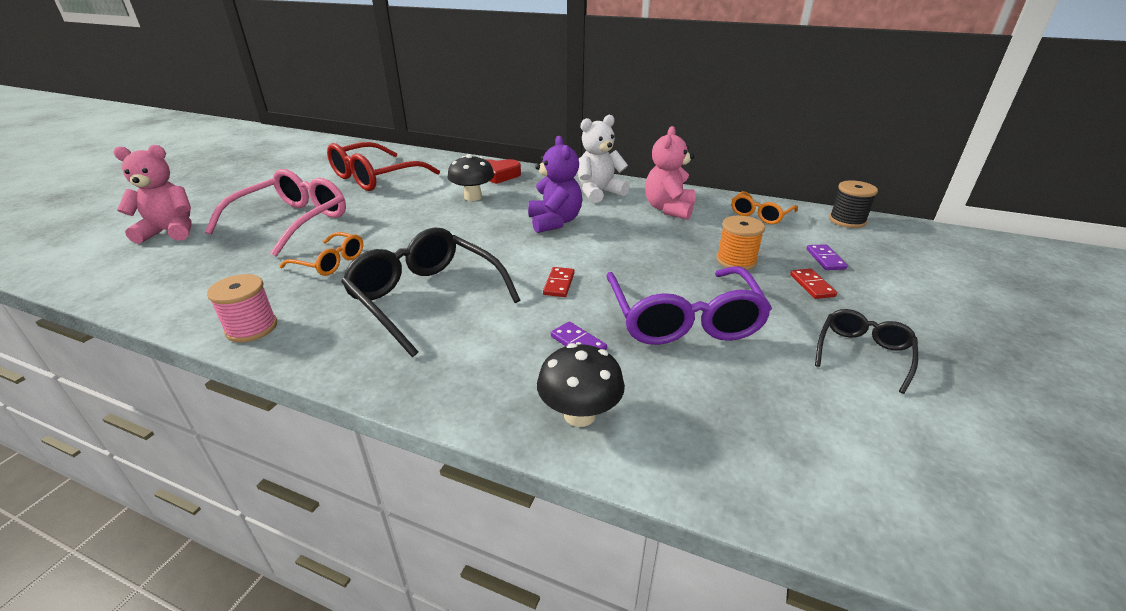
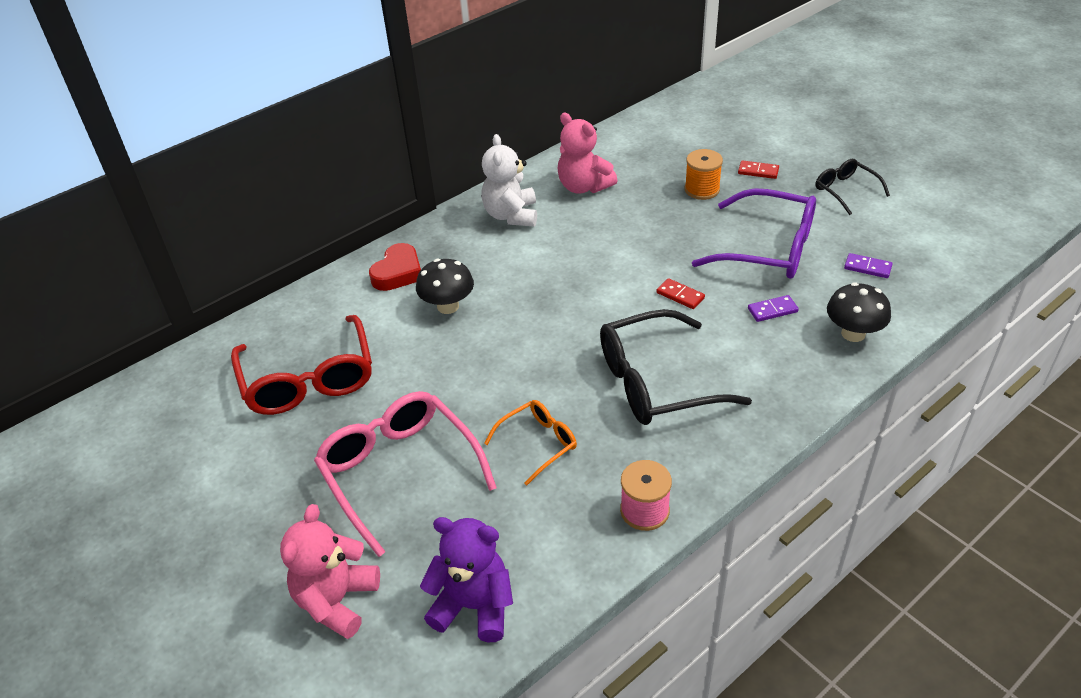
camera: 60 degrees left, 10 degrees up
(554, 222) = (558, 264): purple teddy bear -> purple teddy bear (474, 606)
(760, 215) = (632, 143): orange glasses -> none
(825, 259) = (726, 147): purple domino -> purple domino (867, 267)
(847, 220) = (674, 107): black spool -> none

